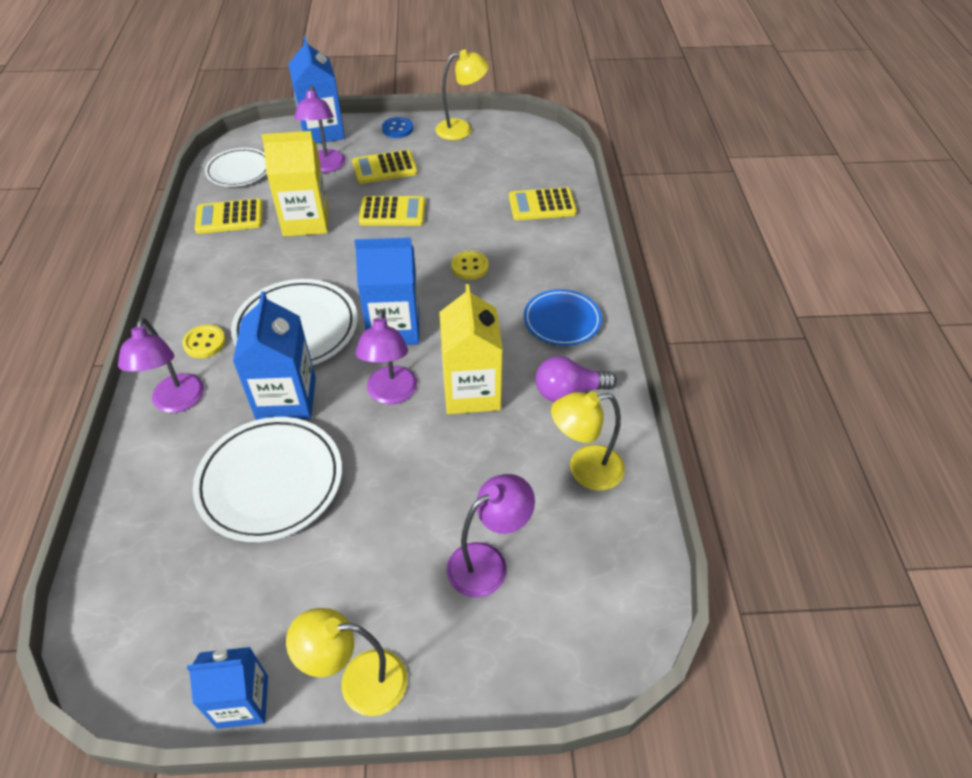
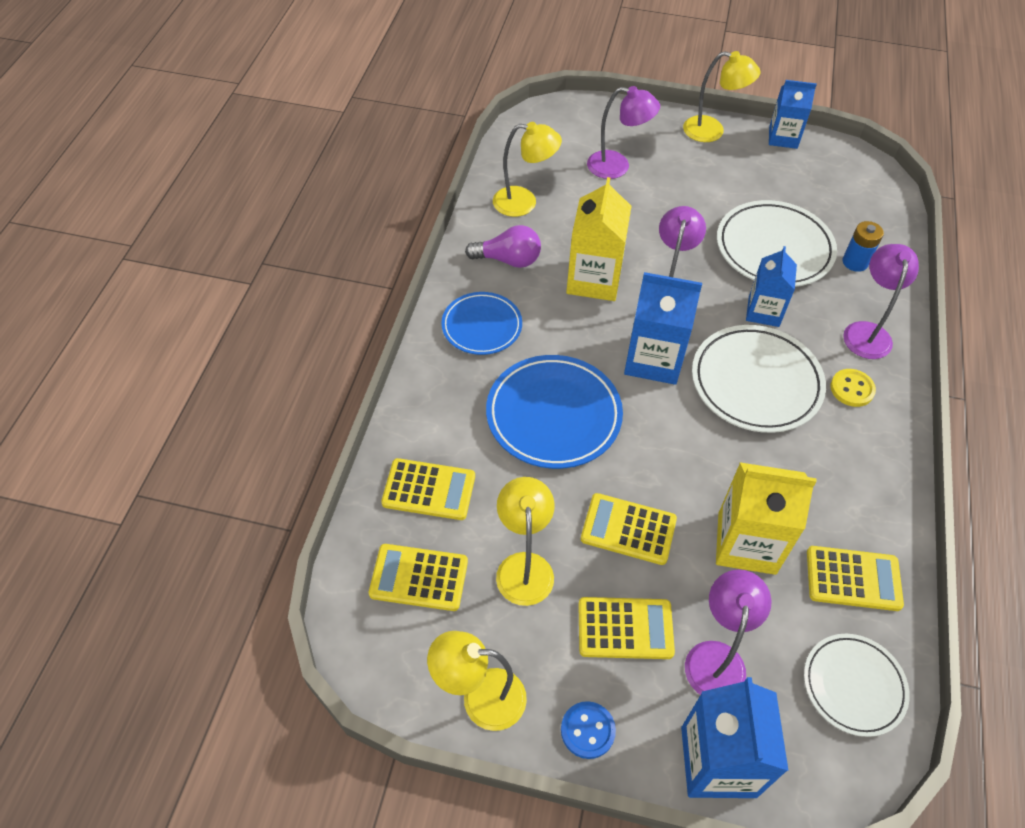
camera: 165 degrees left, 5 degrees up
(171, 487) = (855, 262): none -> blue battery
(286, 399) = (763, 311): blue carton -> blue carton, size x0.66
(458, 182) = (524, 566): none -> yellow lamp
(470, 267) = (553, 415): yellow button -> blue plate
(488, 562) = (617, 166): purple lamp -> purple lamp turned 150 degrees counterclockwise
(523, 165) = (419, 578): none -> yellow calculator

